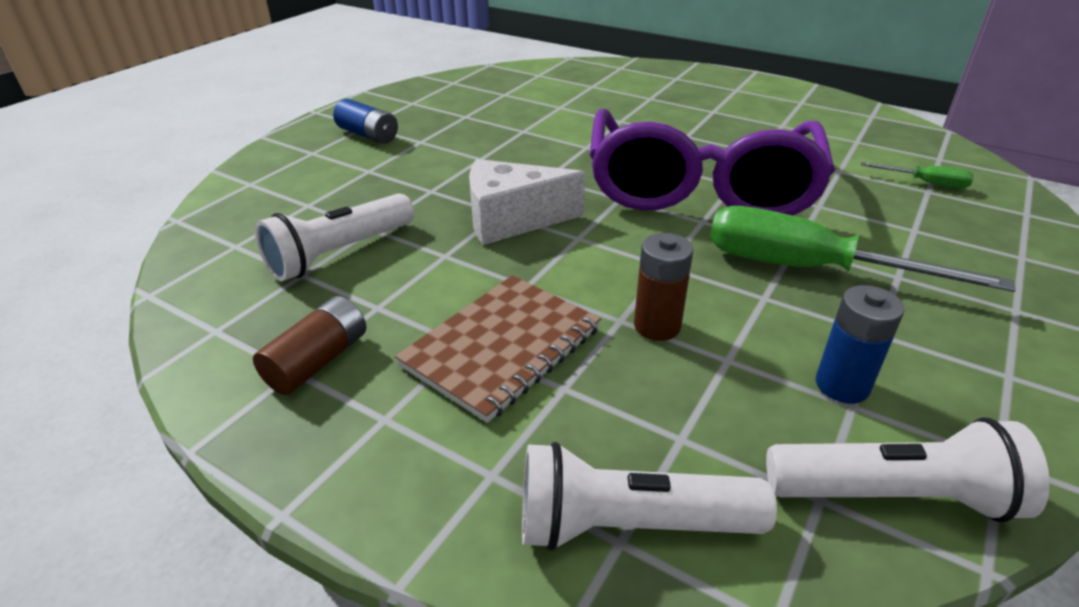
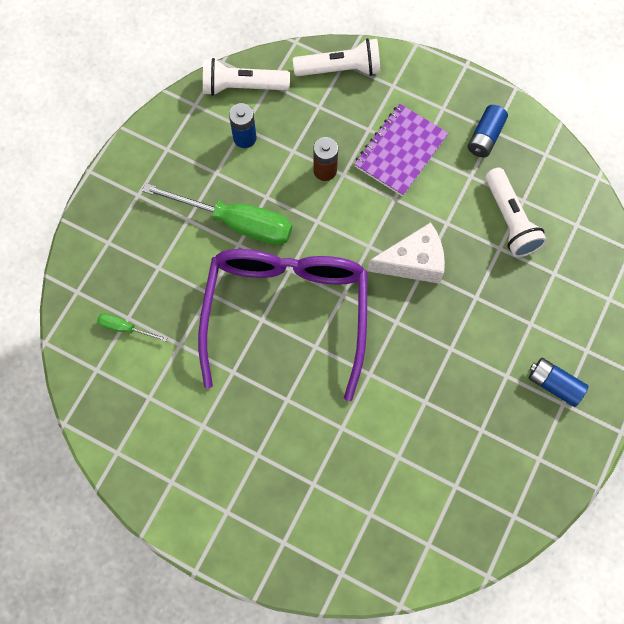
camera: 175 degrees right, 35 degrees up
(318, 361) = (485, 137): brown battery -> blue battery
(339, 253) = (510, 220): white flashlight -> white flashlight turned 120 degrees clockwise
(501, 347) = (400, 151): brown notebook -> purple notebook

